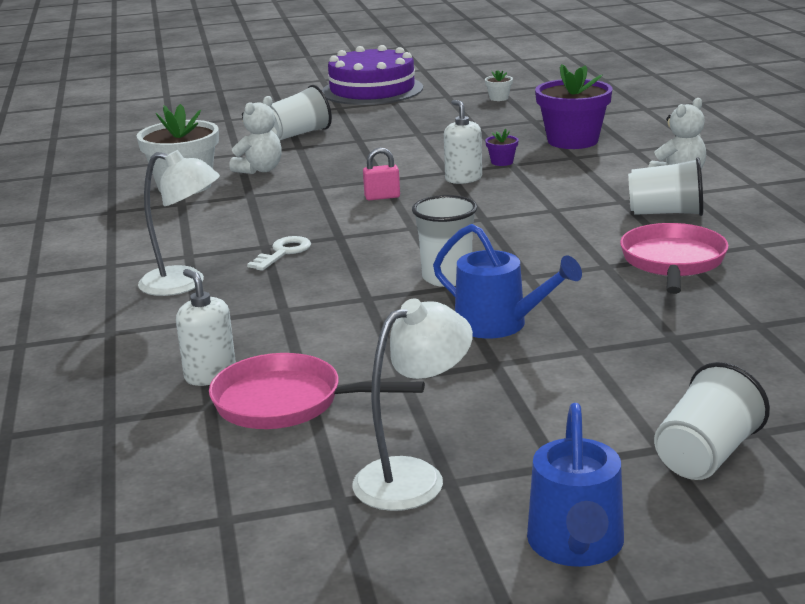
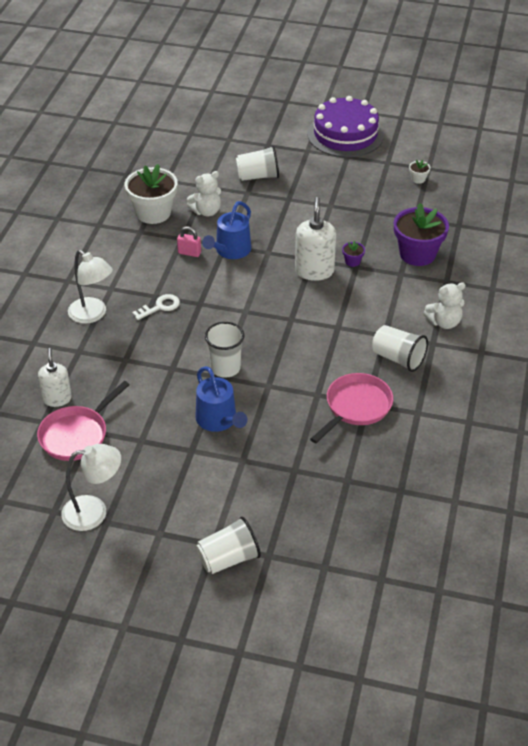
camera: 25 degrees right, 20 degrees up
(286, 402) = (77, 435): pink pan -> pink pan turned 90 degrees counterclockwise
(382, 197) = (253, 272): pink padlock -> pink padlock (189, 253)
(463, 179) = (314, 271): white soap dispenser -> white soap dispenser, size x1.50
(576, 545) = (126, 583): blue watering can -> blue watering can (230, 251)

